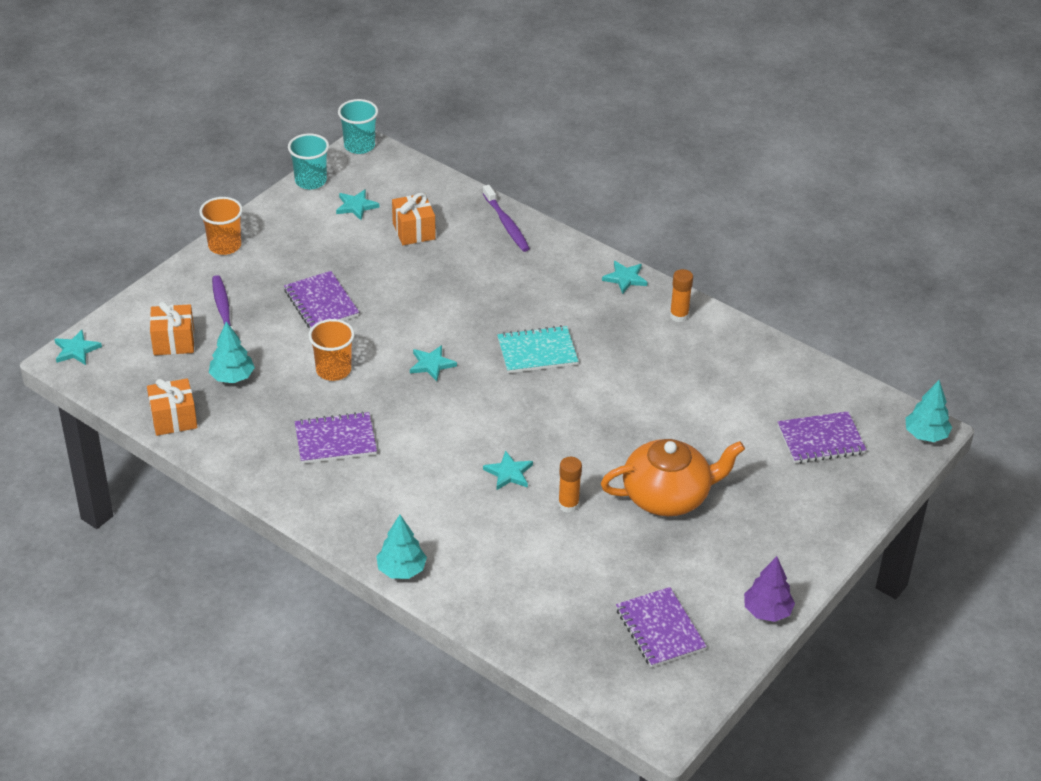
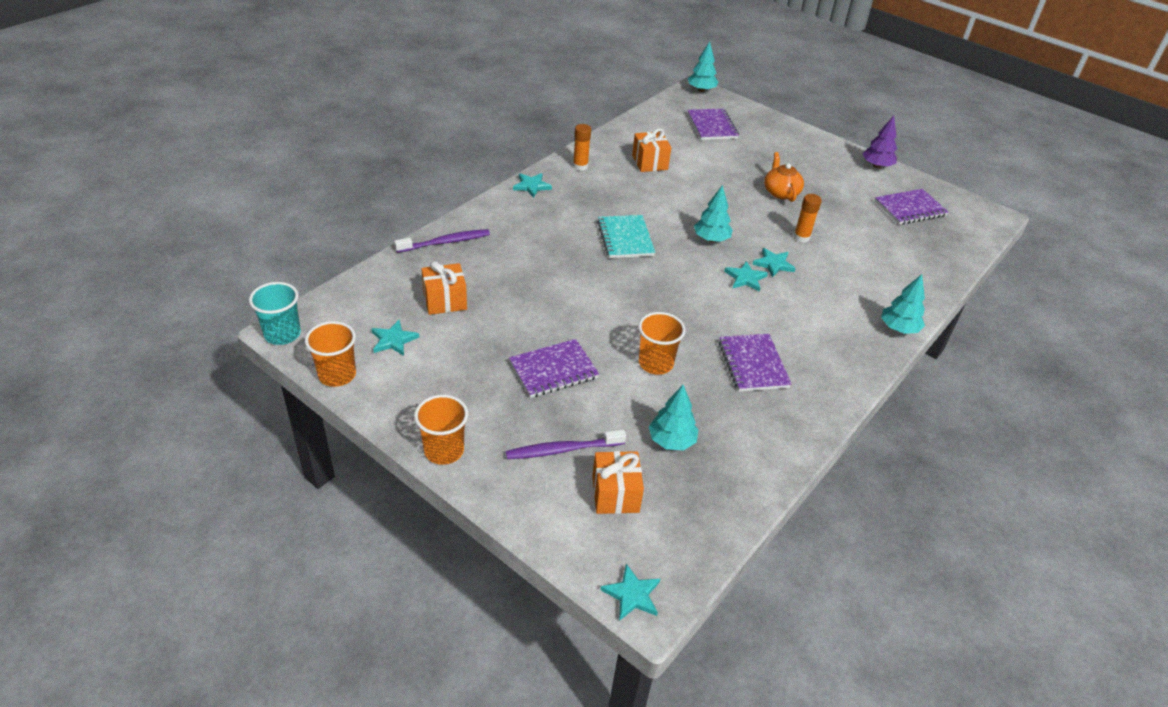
camera: 90 degrees left, 0 degrees up
(173, 419) = (742, 490): orange gift -> orange gift (650, 162)
(310, 181) = (337, 375): turquoise cup -> orange cup
(431, 364) = (644, 299): turquoise star -> turquoise star (745, 278)
(549, 422) = (711, 239): none -> turquoise tree
(667, 496) = (780, 192): orange teapot -> orange teapot, size x0.59

